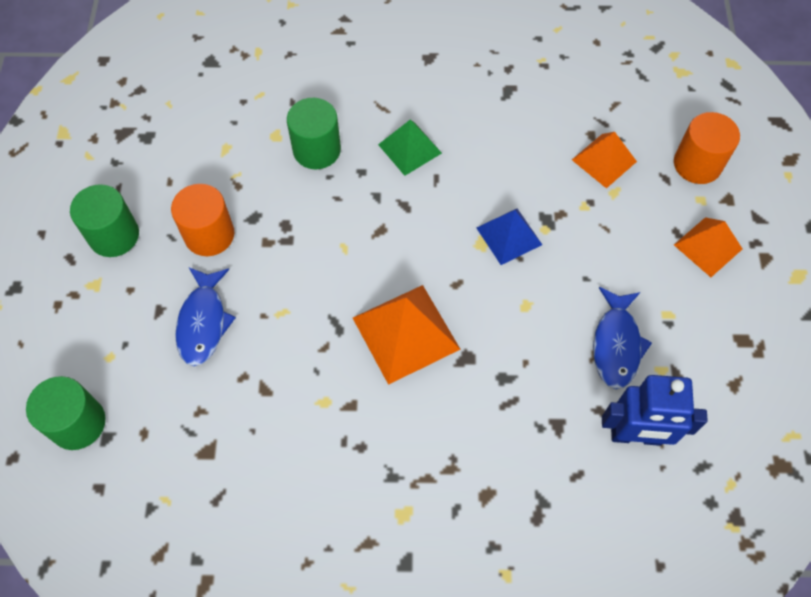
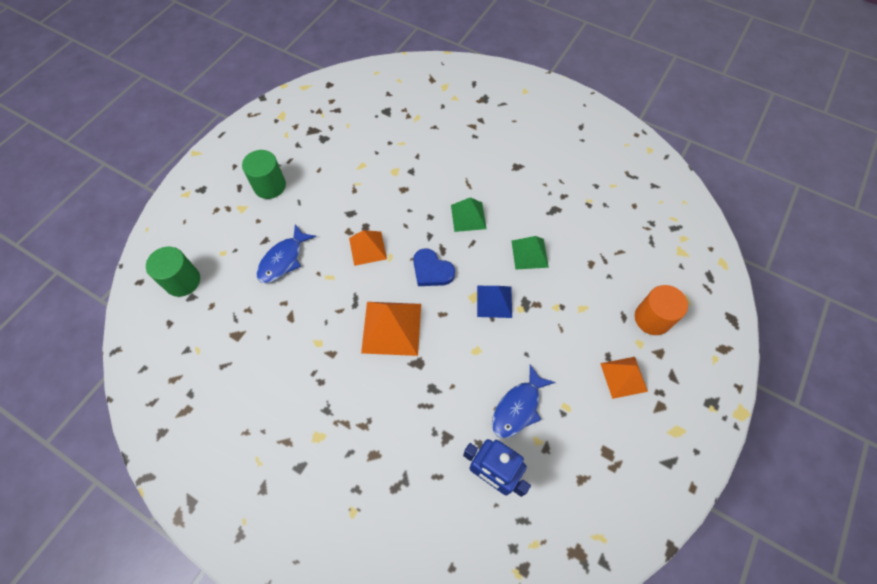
camera: 30 degrees right, 0 degrees up
(209, 235) = (320, 211): orange cylinder -> none
(317, 150) = (412, 191): green cylinder -> none
(408, 237) = (432, 270): none -> blue heart
(513, 158) = (529, 254): none -> green pyramid
(604, 160) = (588, 284): orange pyramid -> orange pyramid (367, 248)

